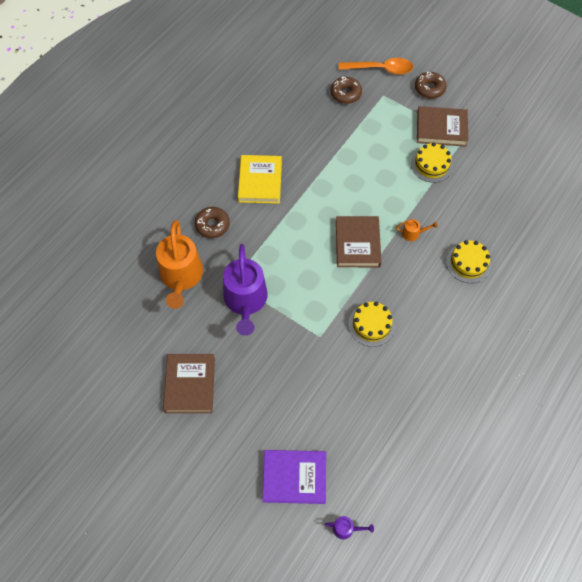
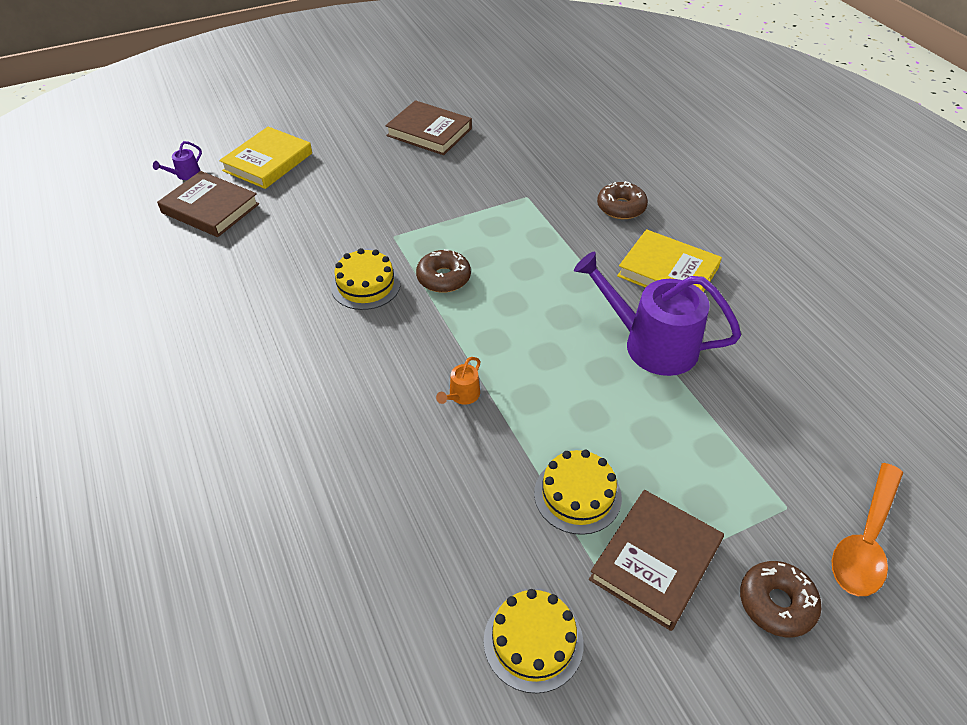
camera: 120 degrees right, 15 degrees down
(181, 277) = (564, 163): orange watering can -> none
(245, 301) = (492, 197): purple watering can -> purple watering can (651, 344)
(294, 477) = (268, 162): purple book -> yellow book
(345, 94) = (813, 449): brown donut -> brown donut (443, 278)
(357, 244) = (493, 325): brown book -> brown book (210, 208)
(468, 263) = (358, 437): yellow cake -> yellow cake (533, 641)

